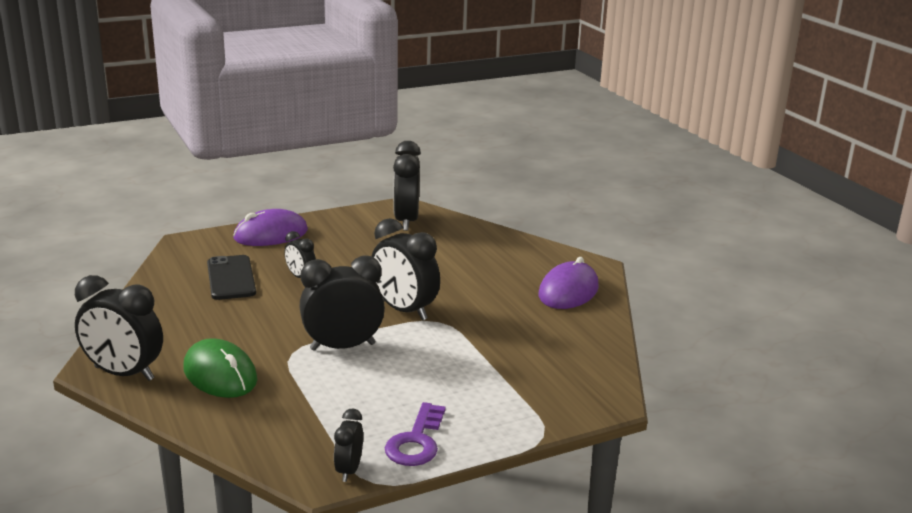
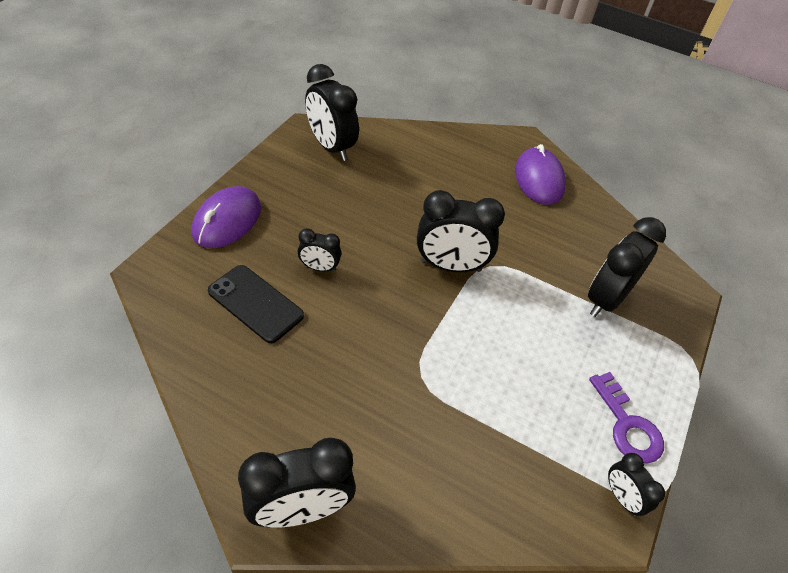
camera: 40 degrees left, 25 degrees up
(220, 374) = (393, 448): green mouse -> none
(342, 346) = (453, 342): black clock -> black clock (606, 299)

